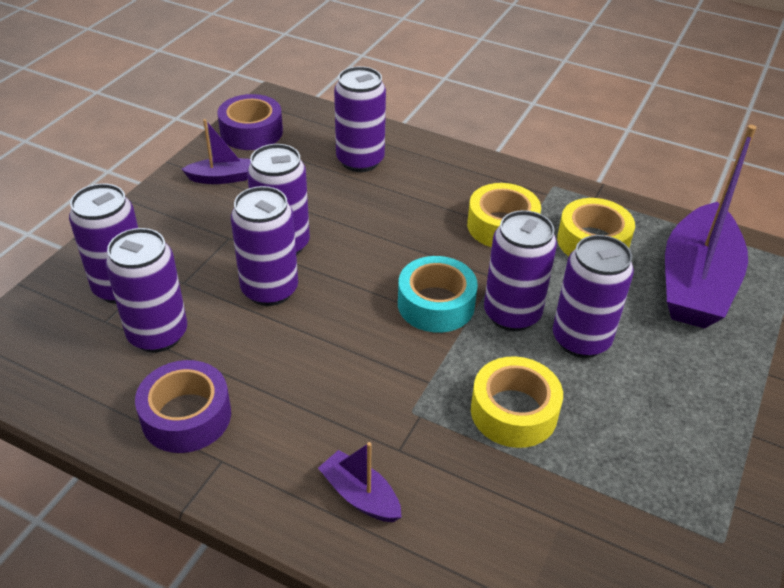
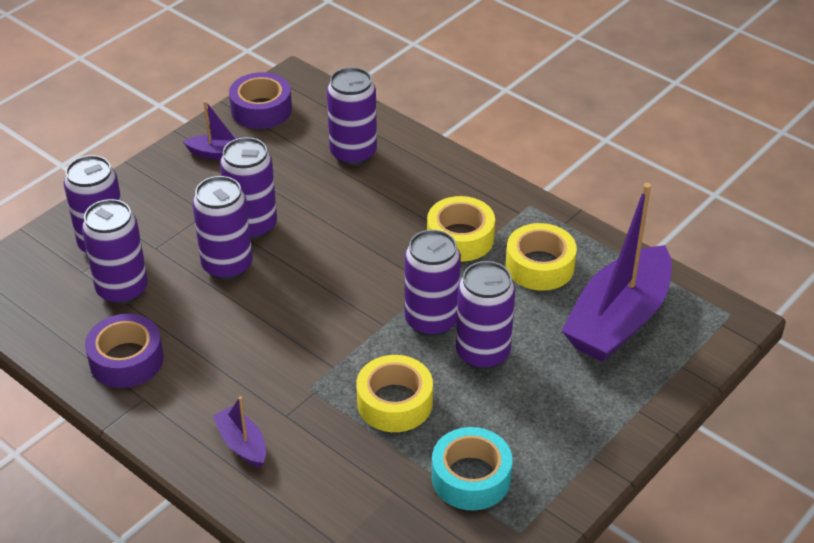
camera: 15 degrees right, 0 degrees up
(436, 304) = (367, 301): turquoise tape -> turquoise tape (471, 477)

